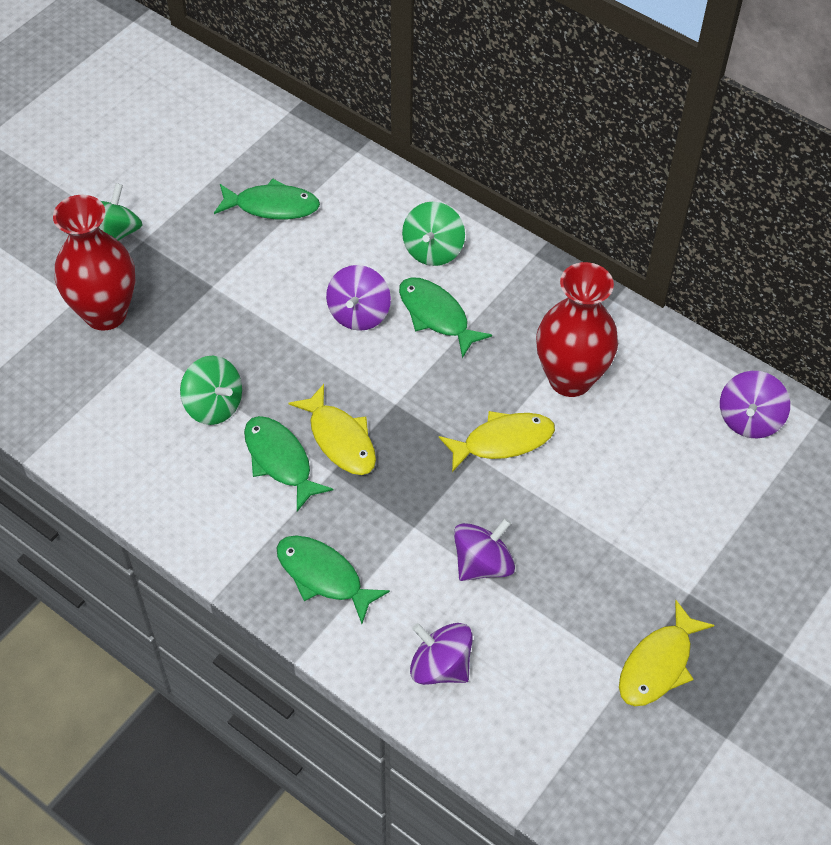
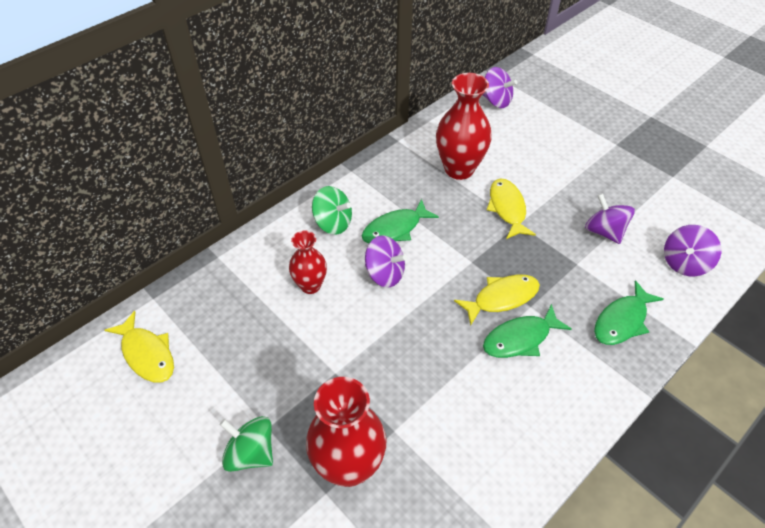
camera: 80 degrees left, 5 degrees down
(214, 405) = (463, 381): green spinning top -> none
(272, 206) = (257, 320): green fish -> none
(328, 244) = (310, 285): none -> red vase
(658, 664) = (665, 164): yellow fish -> yellow fish (147, 354)

